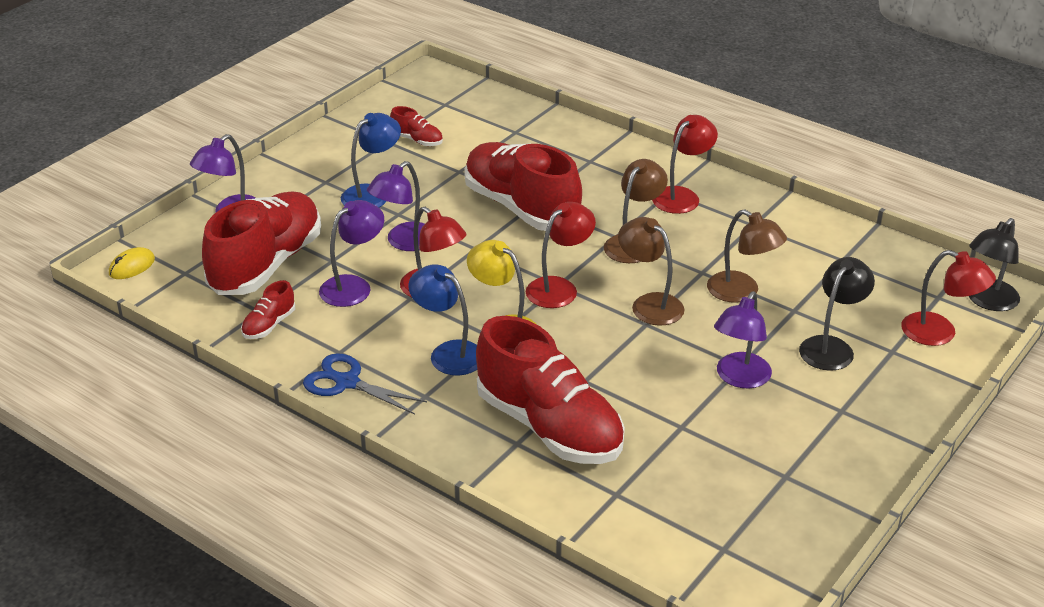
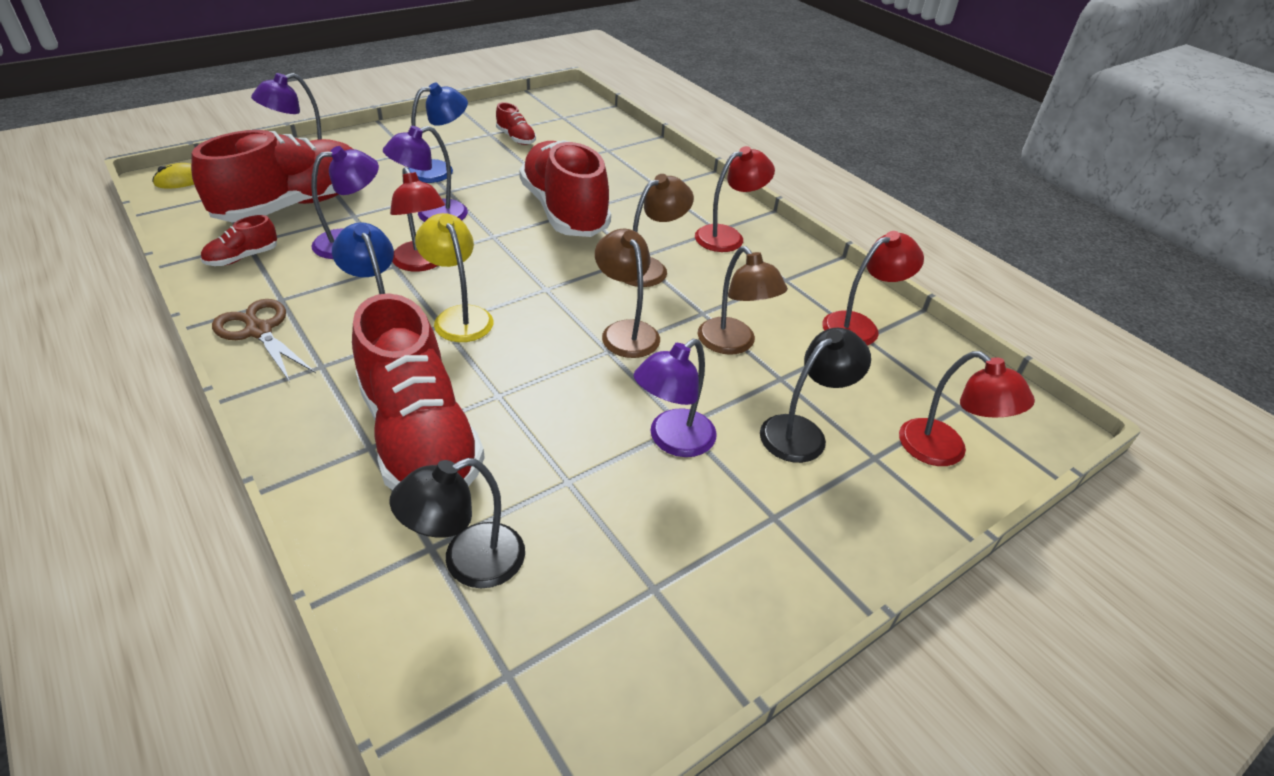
camera: 15 degrees right, 5 degrees up
(347, 382) = (259, 331): blue scissors -> brown scissors
(559, 288) = (545, 292): red lamp -> red lamp (859, 326)
(987, 301) = (1020, 427): black lamp -> black lamp (468, 562)

